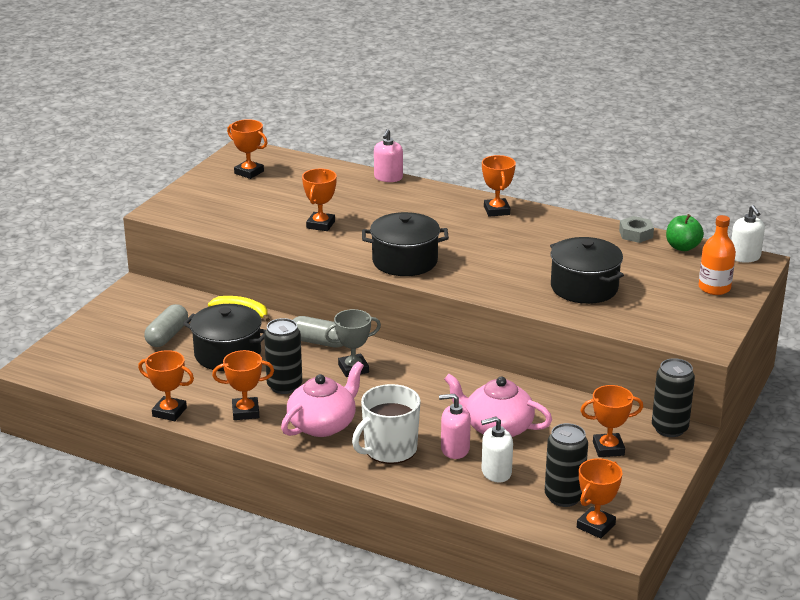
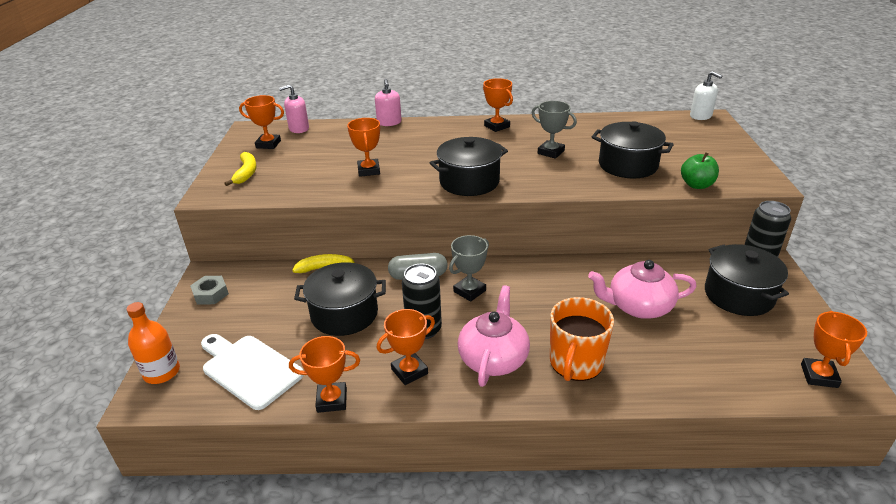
camera: 25 degrees left, 5 degrees up
(122, 371) = (249, 369): none -> white cutting board
(167, 336) = (271, 314): grey capsule -> none
(207, 198) = (246, 173): none -> yellow banana
(389, 449) = (575, 363): white mug -> orange mug
(455, 449) = (628, 341): pink soap dispenser -> pink soap dispenser (299, 129)
(496, 472) = (685, 352): white soap dispenser -> none
(520, 253) = (551, 152): none -> grey trophy
(564, 497) = (762, 356): black can -> none
(608, 448) = (738, 295): orange trophy -> black pot
(636, 234) = (612, 119): grey nut -> grey nut (211, 294)
(682, 247) = (653, 120): green apple -> green apple (696, 185)
(714, 288) = (712, 141): orange bottle -> orange bottle (162, 372)

